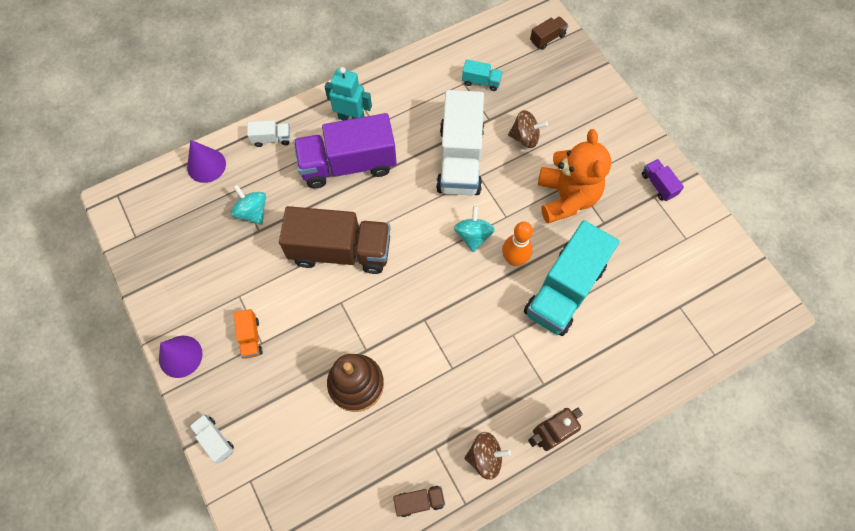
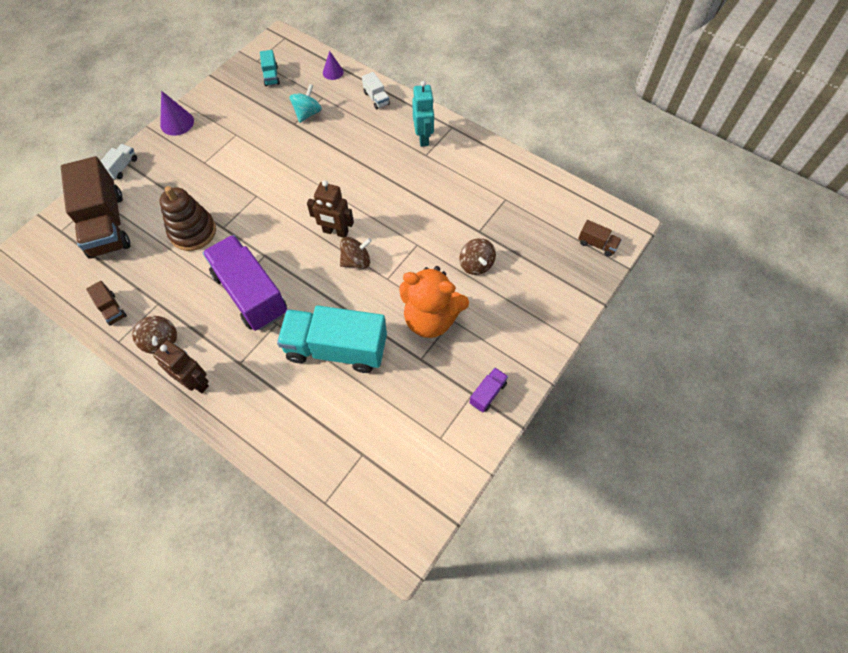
camera: 65 degrees right, 5 degrees down
(206, 165) = (333, 72): purple cone -> purple cone, size x0.66
(250, 338) = (206, 154): orange truck -> none
(340, 251) = (300, 178): brown truck -> brown truck (106, 224)
(348, 164) = (379, 153): purple truck -> purple truck (250, 294)
(428, 242) = (335, 232): none -> brown robot
(460, 159) = (426, 224): white truck -> none
(473, 236) = (356, 261): turquoise spinning top -> brown spinning top
(481, 81) = (515, 211): turquoise truck -> turquoise truck (271, 76)
(514, 259) = (348, 299): orange bowling pin -> none
(566, 198) = (430, 319): orange teddy bear -> orange teddy bear turned 45 degrees clockwise

